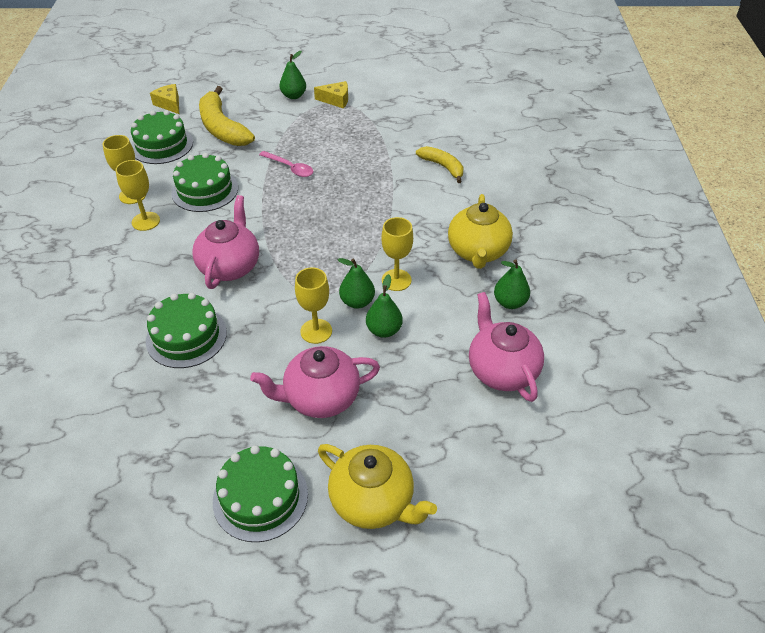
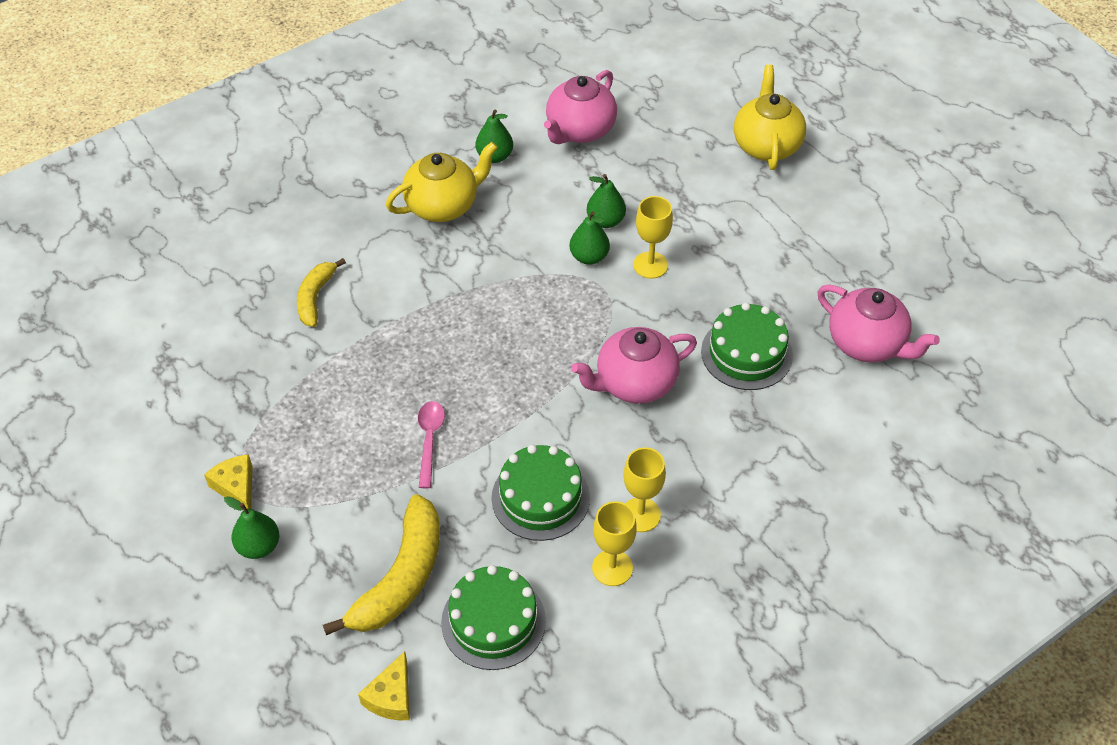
camera: 125 degrees left, 5 degrees up
(260, 497) = (827, 204): green cake -> none
(320, 398) = (714, 221): pink teapot -> pink teapot (867, 344)
(396, 280) = (535, 244): yellow goblet -> none

